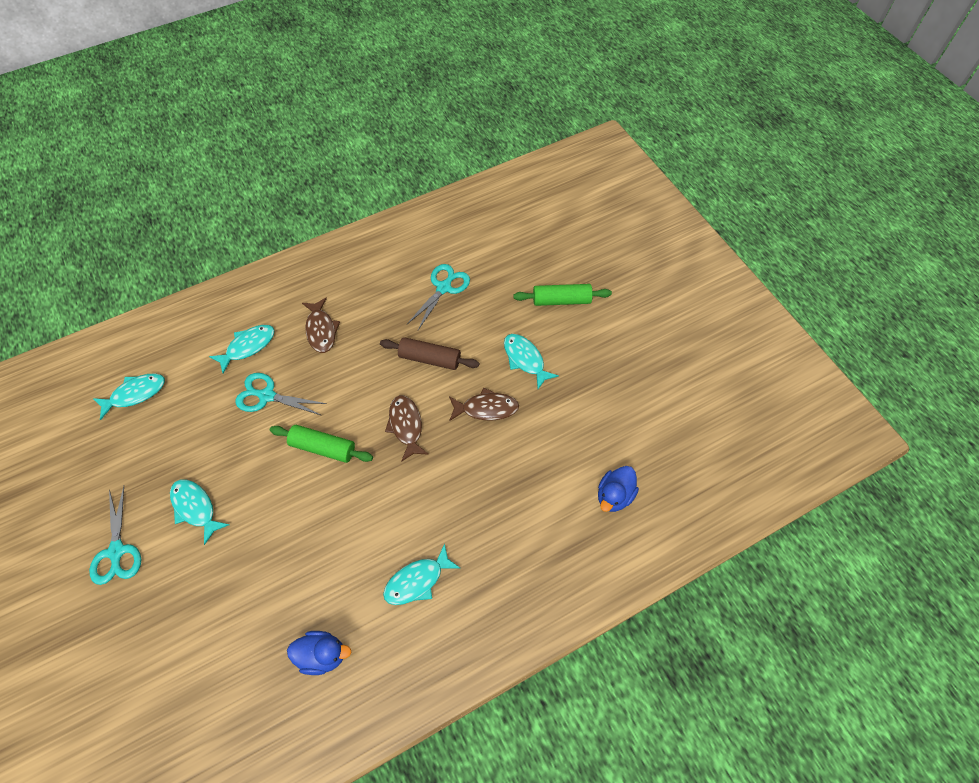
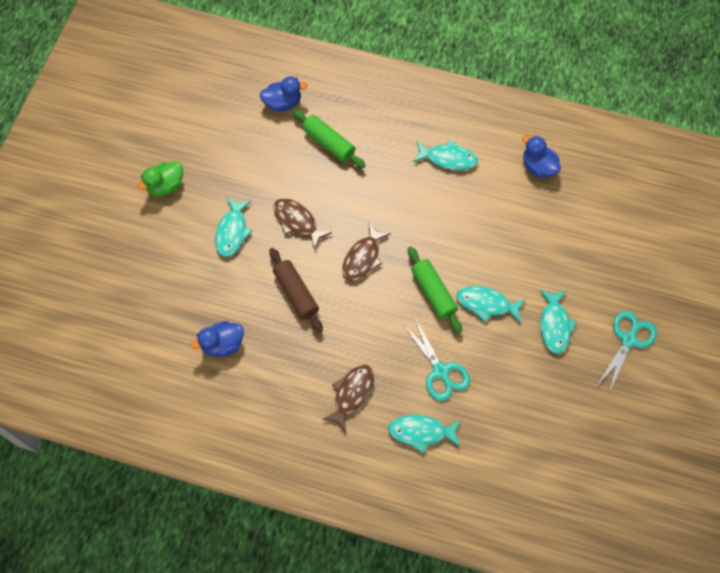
camera: 135 degrees left, 5 degrees up
(135, 394) = (541, 467): turquoise fish -> turquoise fish (486, 304)
(443, 288) = (222, 344): turquoise scissors -> blue duck
(561, 300) = (153, 252): green rolling pin -> green rolling pin (329, 143)
(612, 348) = (166, 186): none -> green duck

